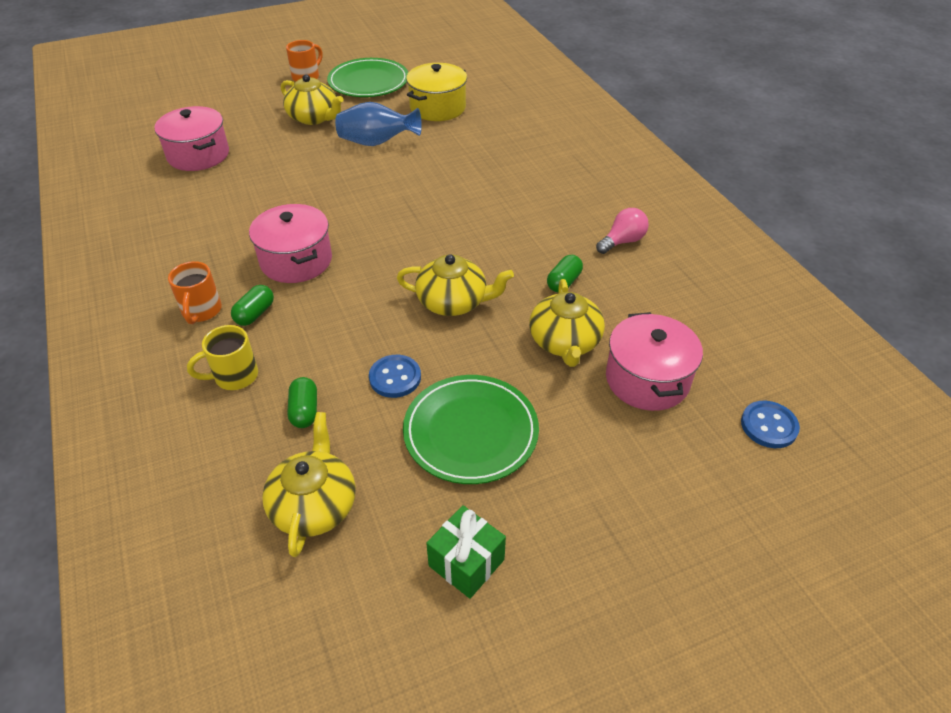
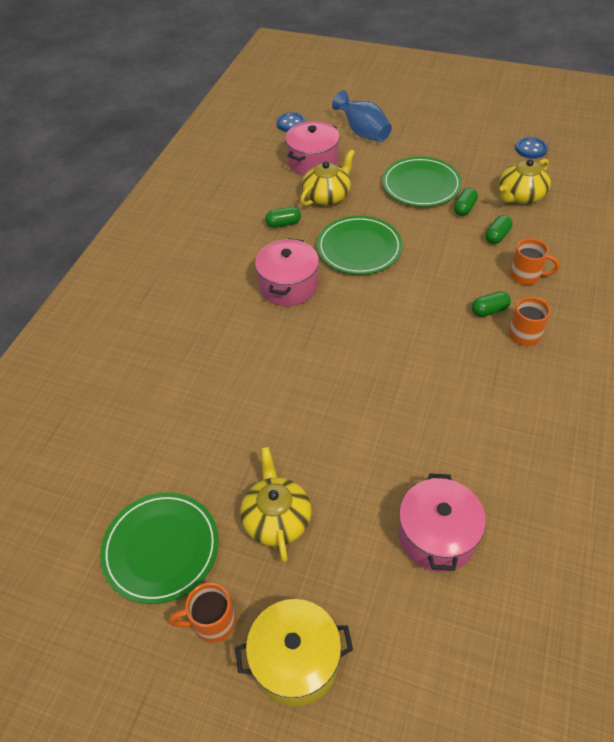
camera: 135 degrees left, 5 degrees up
(234, 376) = (526, 276): yellow mug -> orange mug
(296, 260) = (432, 337): pink pot -> pink pot (288, 286)
(377, 143) = (258, 430): blue vase -> blue vase (363, 133)
(379, 429) = (464, 208): none -> green capsule
(395, 377) = (434, 226): blue button -> blue button (531, 149)
(437, 108) = (152, 443): yellow pot -> yellow pot (295, 661)
(453, 302) = (359, 248): yellow teapot -> green plate
(466, 563) = (470, 148): green gift -> none
(622, 241) = (215, 227): pink light bulb -> none

